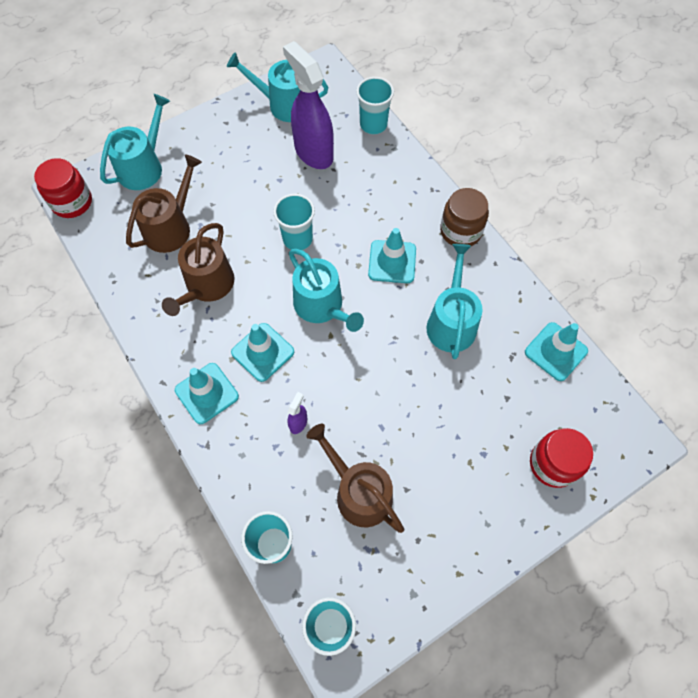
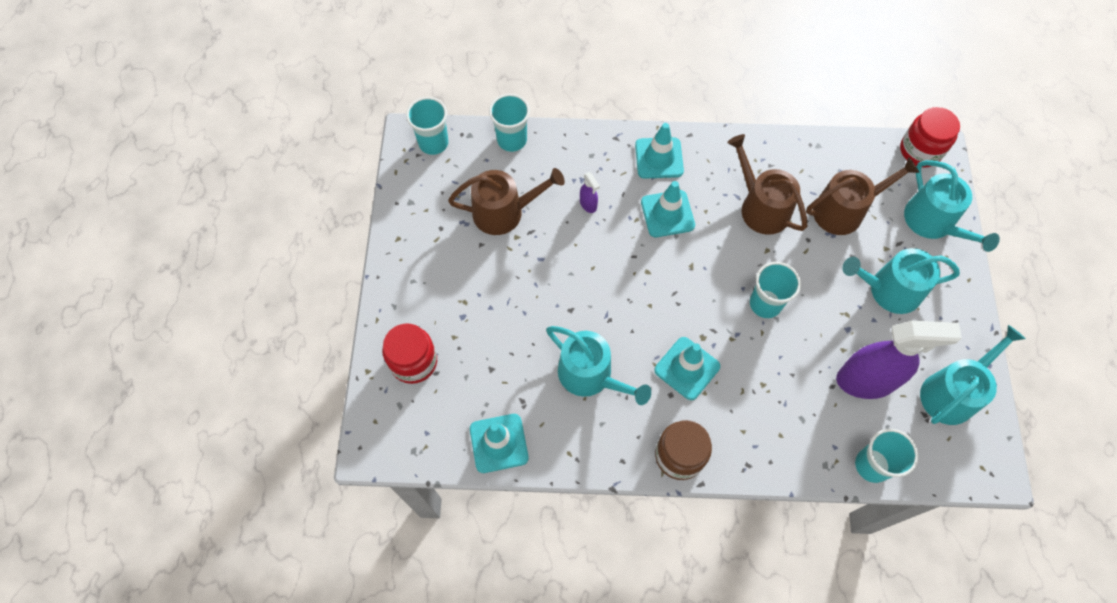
camera: 125 degrees right, 0 degrees up
(171, 227) = (844, 211): brown watering can -> brown watering can turned 90 degrees counterclockwise
(322, 306) = (680, 282): turquoise watering can -> turquoise watering can (889, 290)

